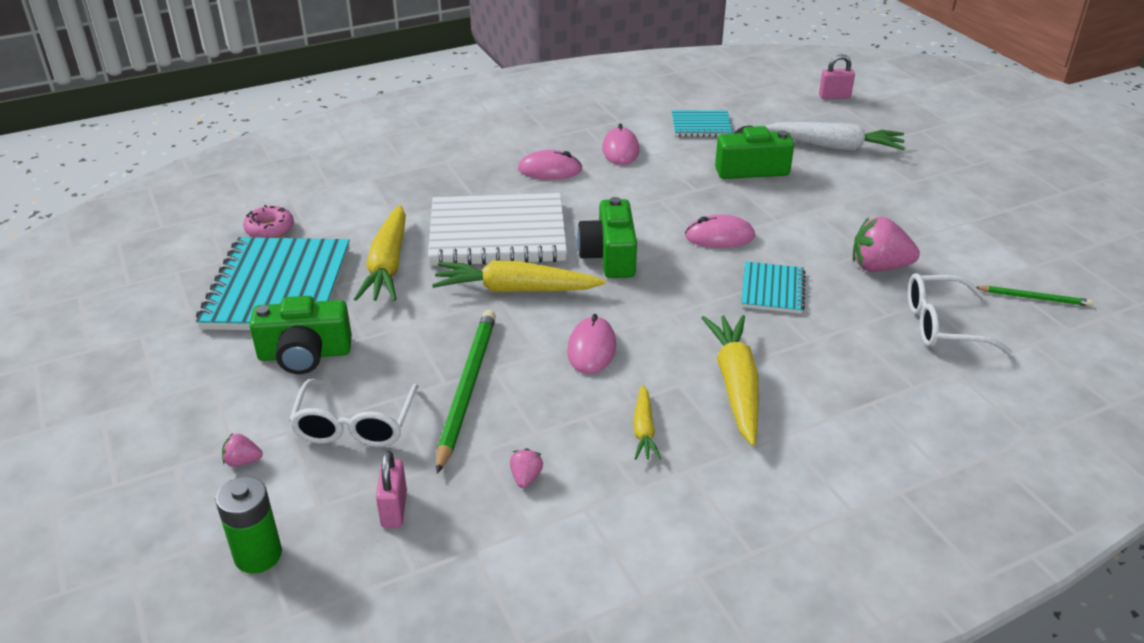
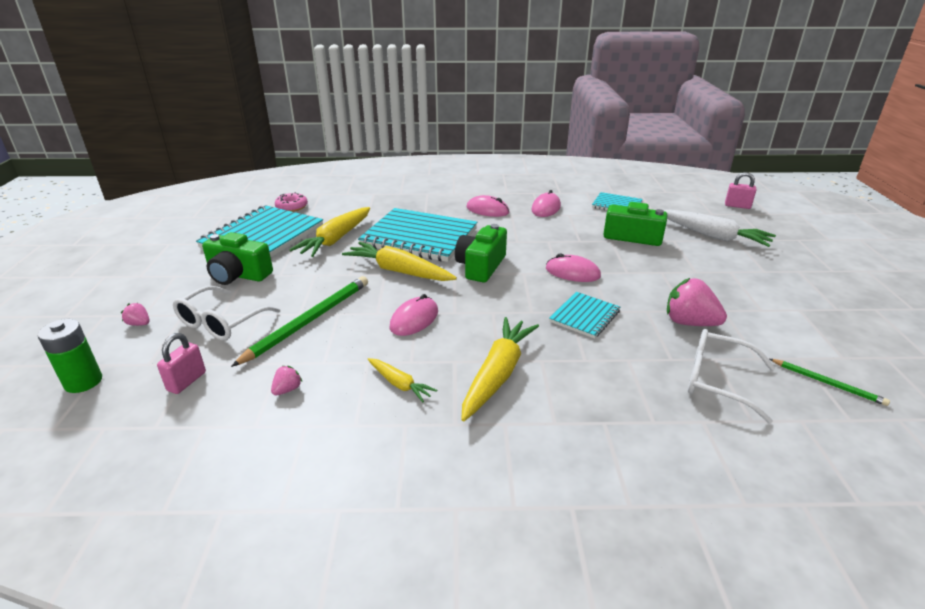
camera: 25 degrees right, 5 degrees down
(497, 234) = (419, 237): white notebook -> turquoise notebook
(644, 430) = (399, 384): yellow carrot -> yellow carrot turned 75 degrees counterclockwise

